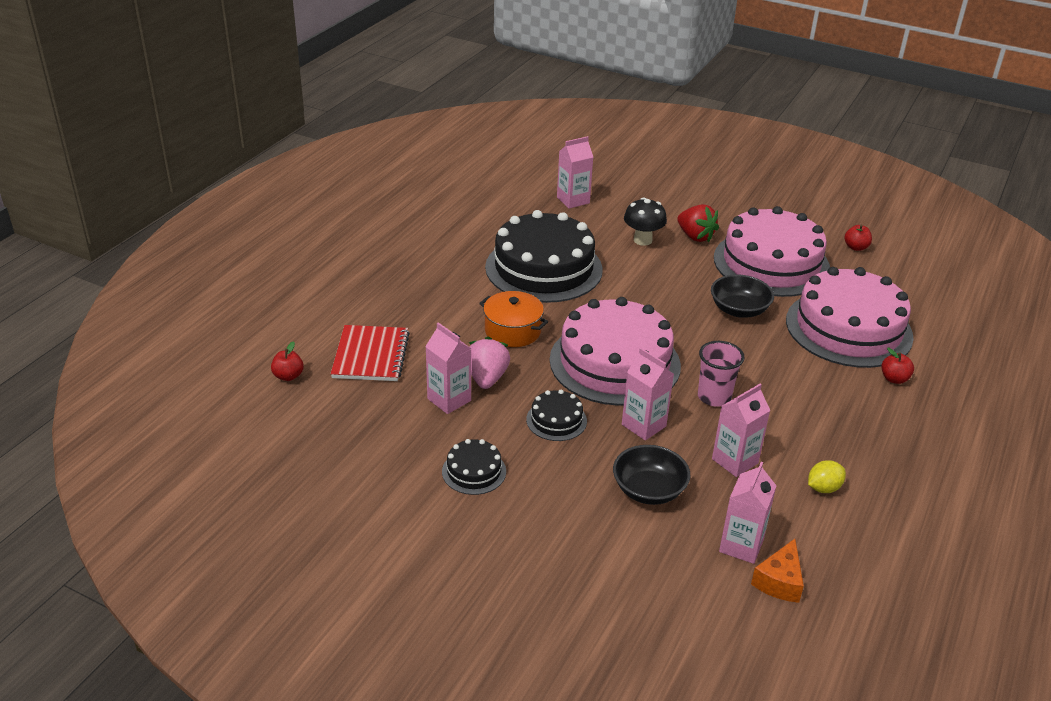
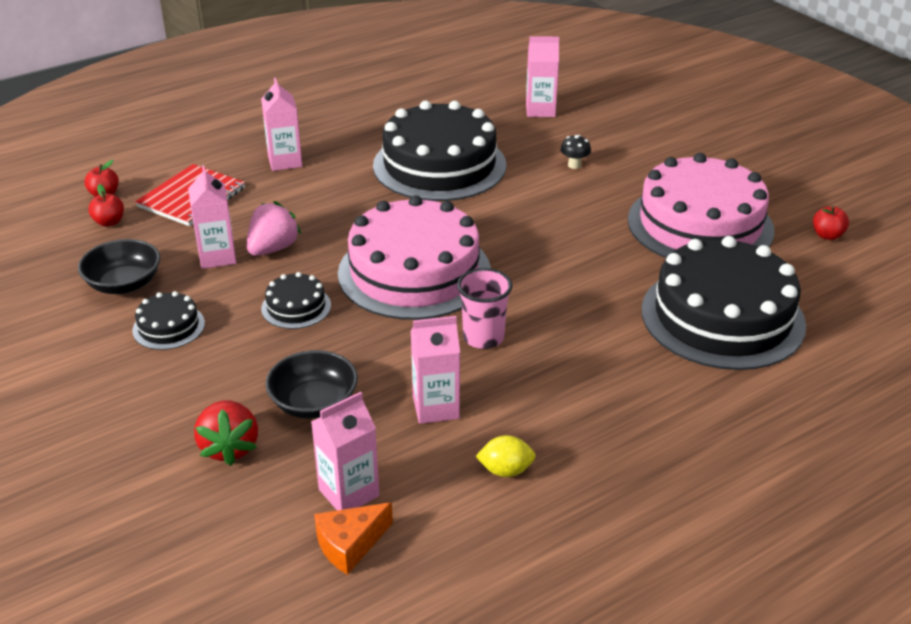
camera: 30 degrees right, 0 degrees up
(512, 331) = (345, 213): orange pot -> none
(642, 240) = (574, 165): black mushroom -> black mushroom, size x0.61
(643, 425) = (377, 340): pink carton -> pink carton (285, 161)
(695, 236) = (638, 176): red strawberry -> red strawberry (229, 447)
(739, 310) = (608, 261): black bowl -> black bowl (124, 284)
(848, 328) = (722, 317): pink cake -> black cake
(894, 379) = (722, 387): red apple -> red apple (109, 222)

